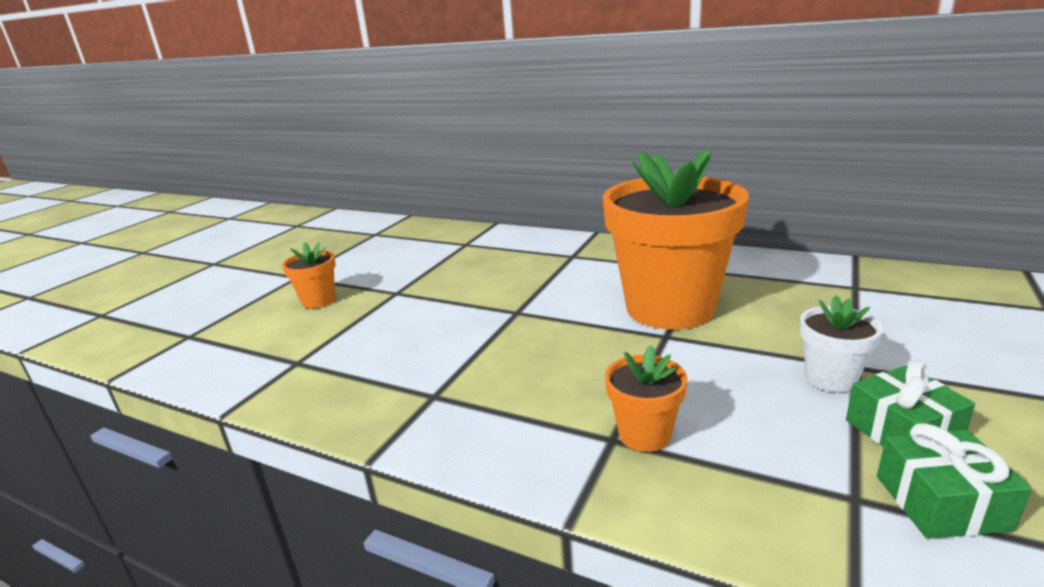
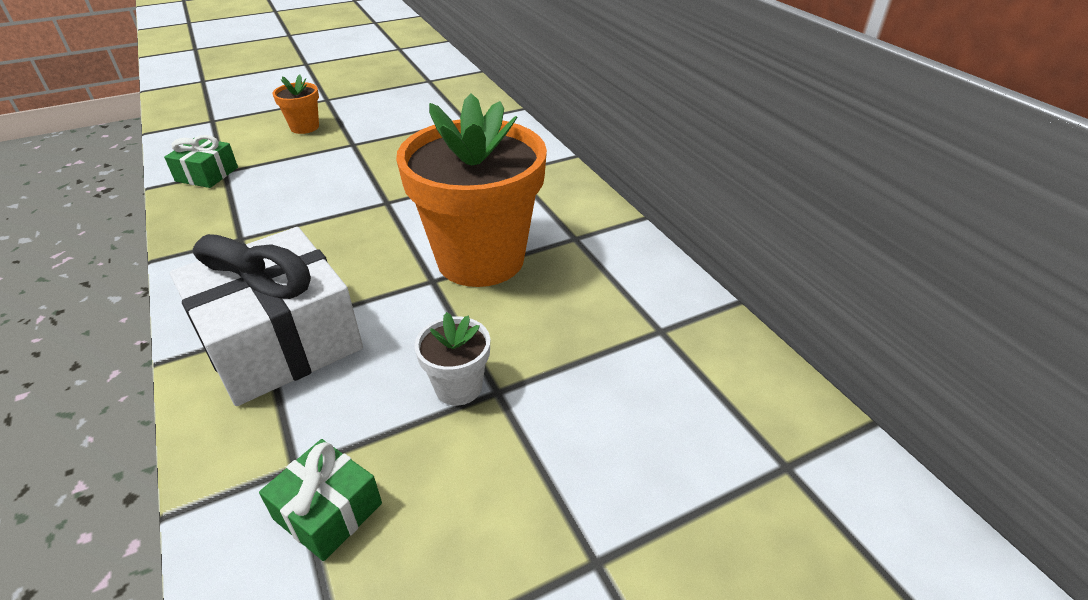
camera: 35 degrees right, 15 degrees up
(644, 434) = (280, 340): orange flower pot -> white gift
(902, 431) = (413, 455): green gift -> green gift (207, 174)

